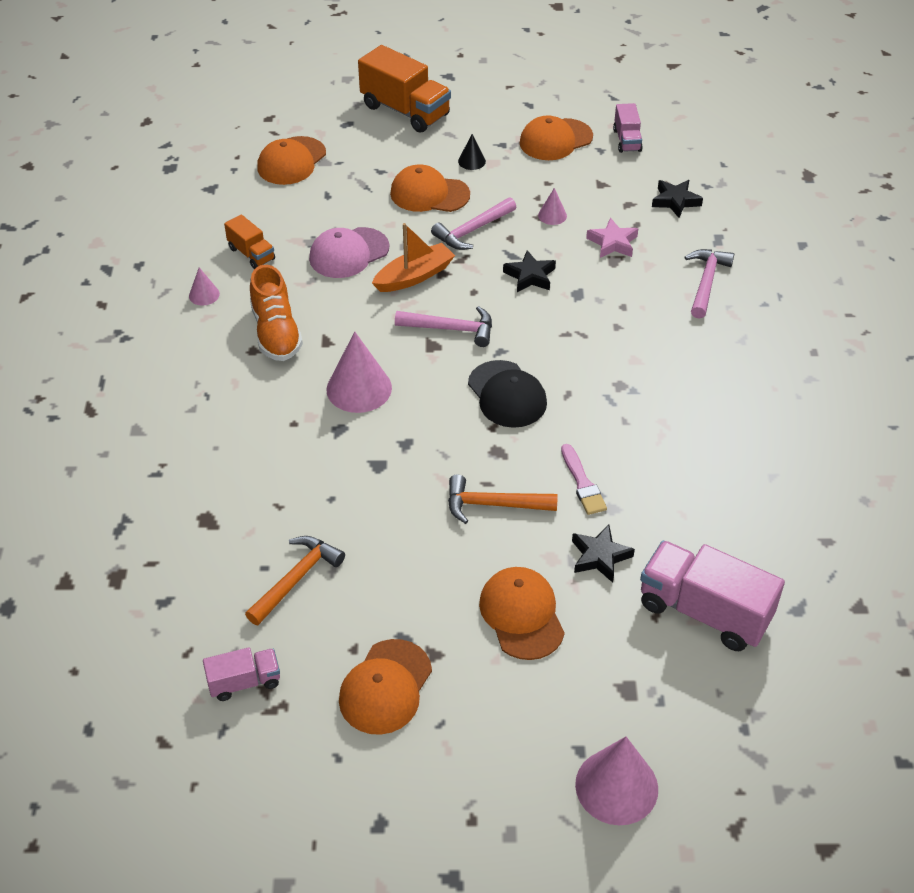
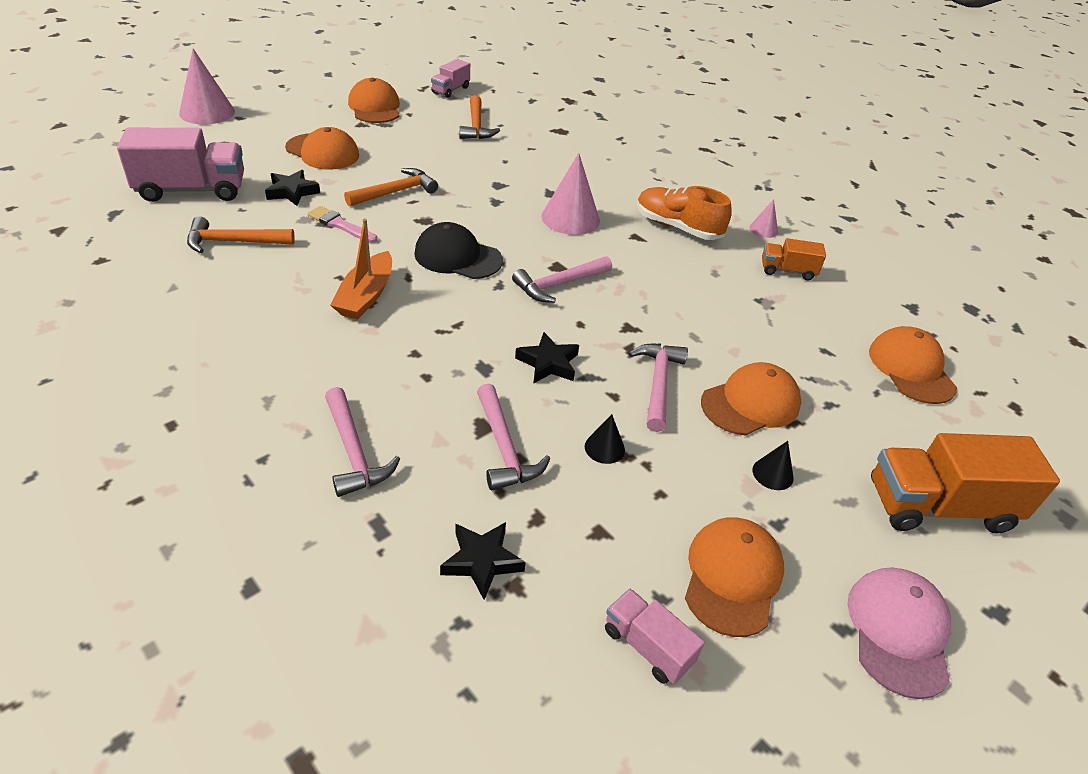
camera: 135 degrees right, 5 degrees down
(348, 253) = (724, 306): pink cap -> pink cap (898, 632)
(414, 276) = (645, 313): orange boat -> orange boat (366, 296)
(552, 215) = (604, 448): pink cone -> black cone
(612, 243) = (504, 448): pink star -> pink hammer
(695, 507) = (234, 242): none -> orange hammer

